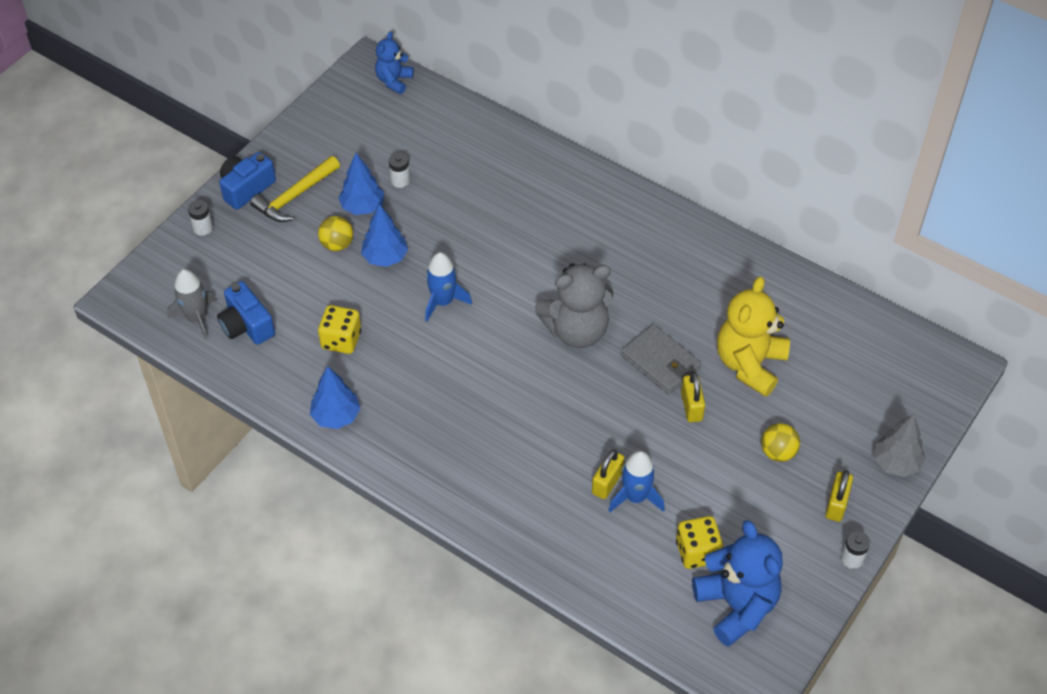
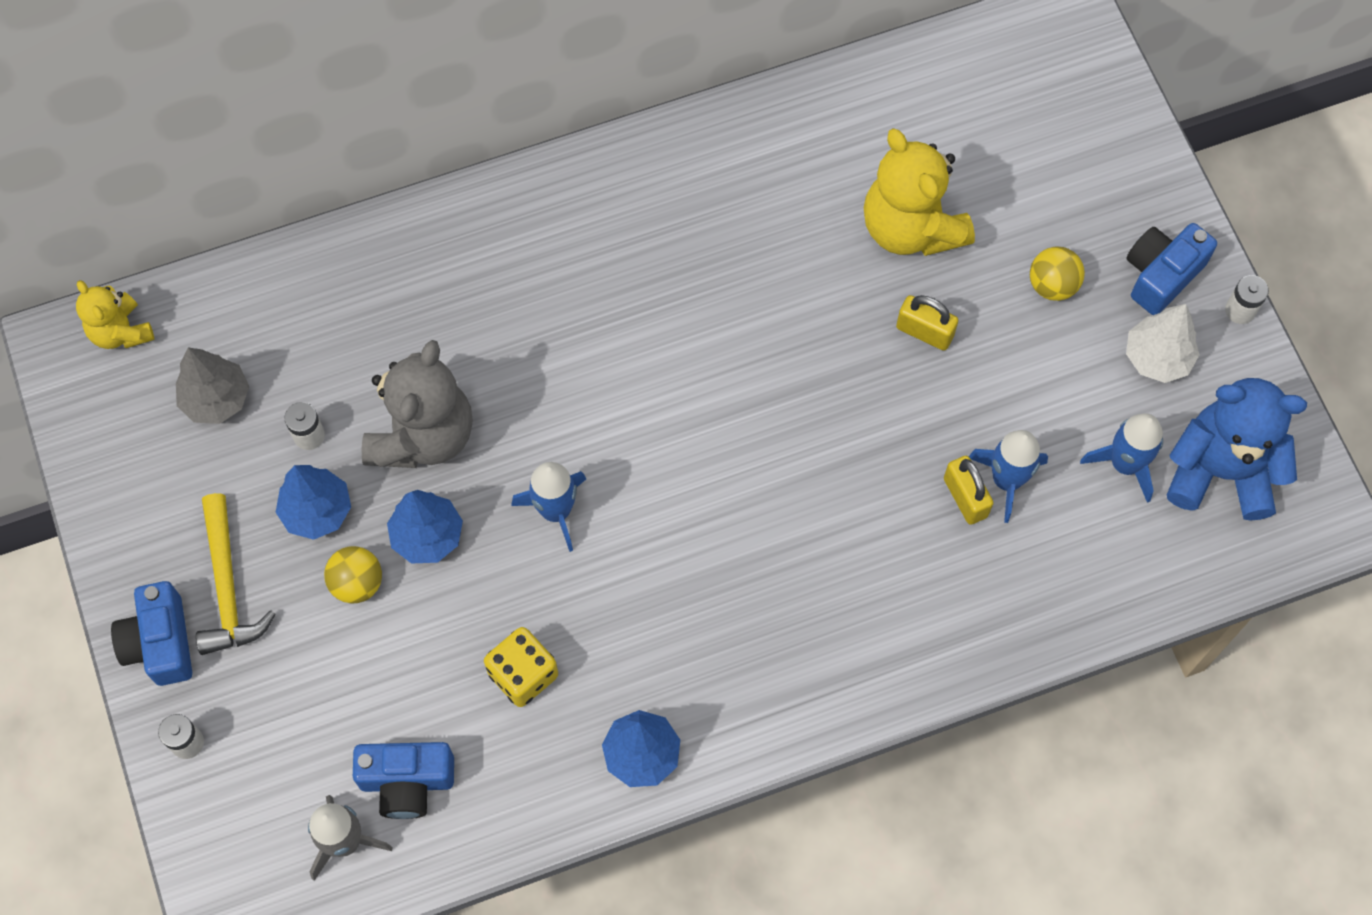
camera: 55 degrees left, 15 degrees up
(394, 81) = (121, 331): blue teddy bear -> yellow teddy bear
(576, 330) = (720, 383): grey teddy bear -> grey teddy bear (423, 435)
(660, 362) = (836, 321): grey wallet -> none
(697, 552) = (1124, 464): yellow dice -> blue rocket
(780, 531) = (1157, 357): none -> white tree
(836, 504) = (1161, 275): yellow padlock -> blue camera
(895, 463) = (1150, 175): grey tree -> grey tree (216, 399)

